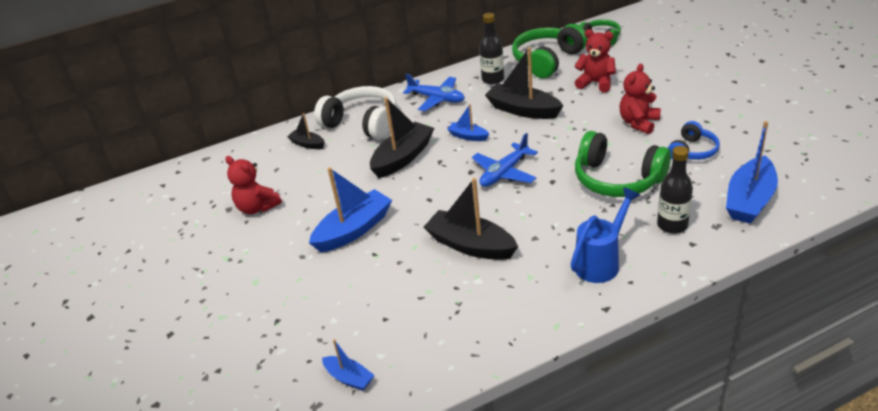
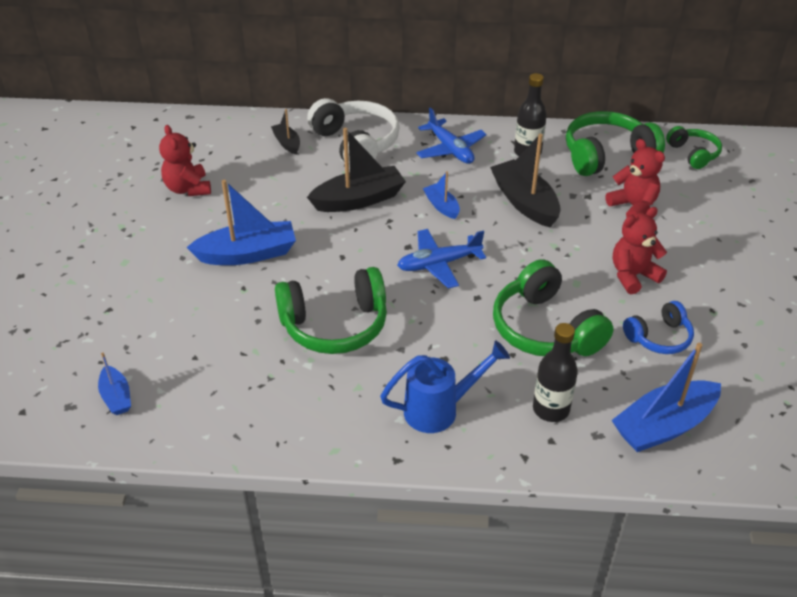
camera: 25 degrees right, 5 degrees up
(471, 245) = (335, 325): black boat -> green headphones

